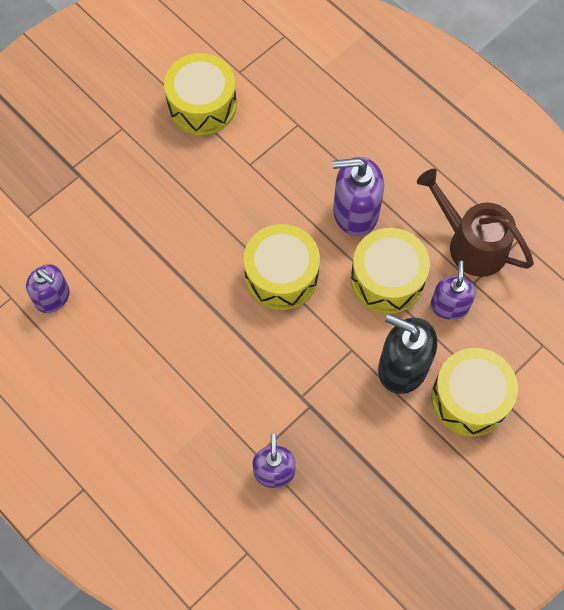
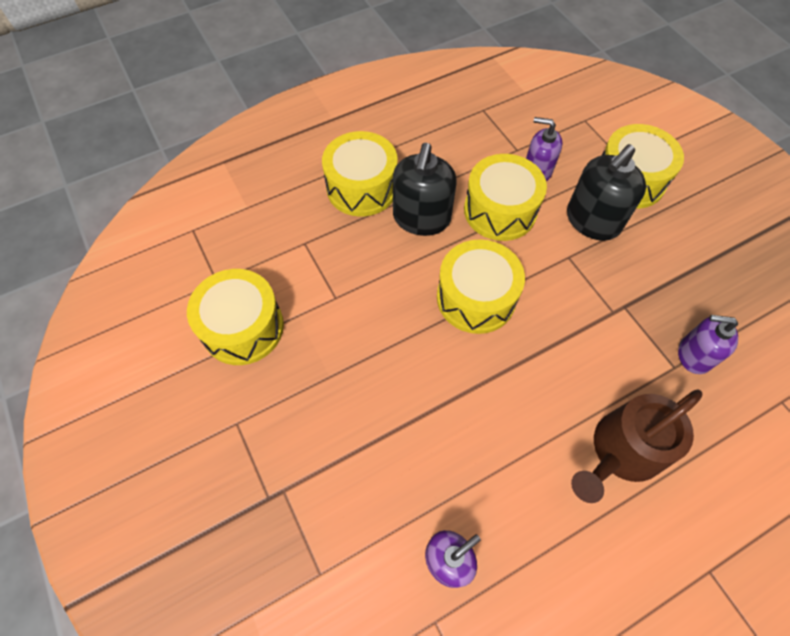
camera: 75 degrees left, 5 degrees down
(355, 212) = (421, 218): purple soap dispenser -> black soap dispenser
(374, 153) = (362, 187): none -> yellow drum
(471, 244) = (479, 141): brown watering can -> brown watering can (621, 451)

